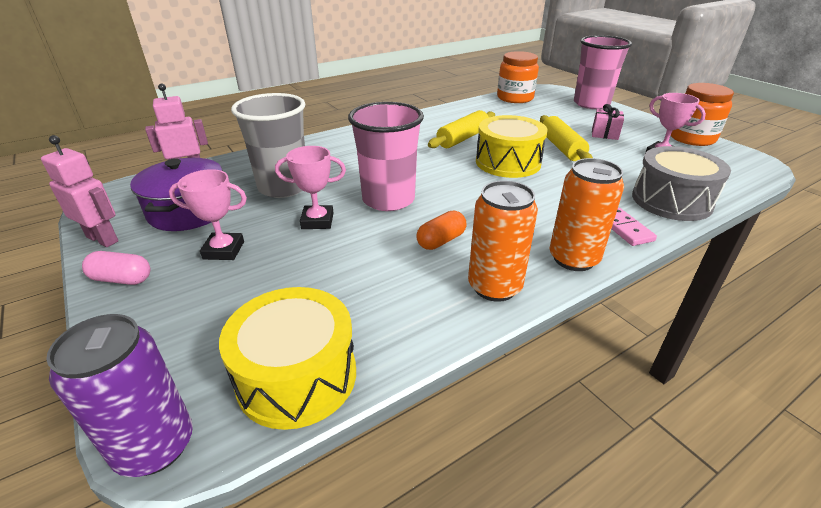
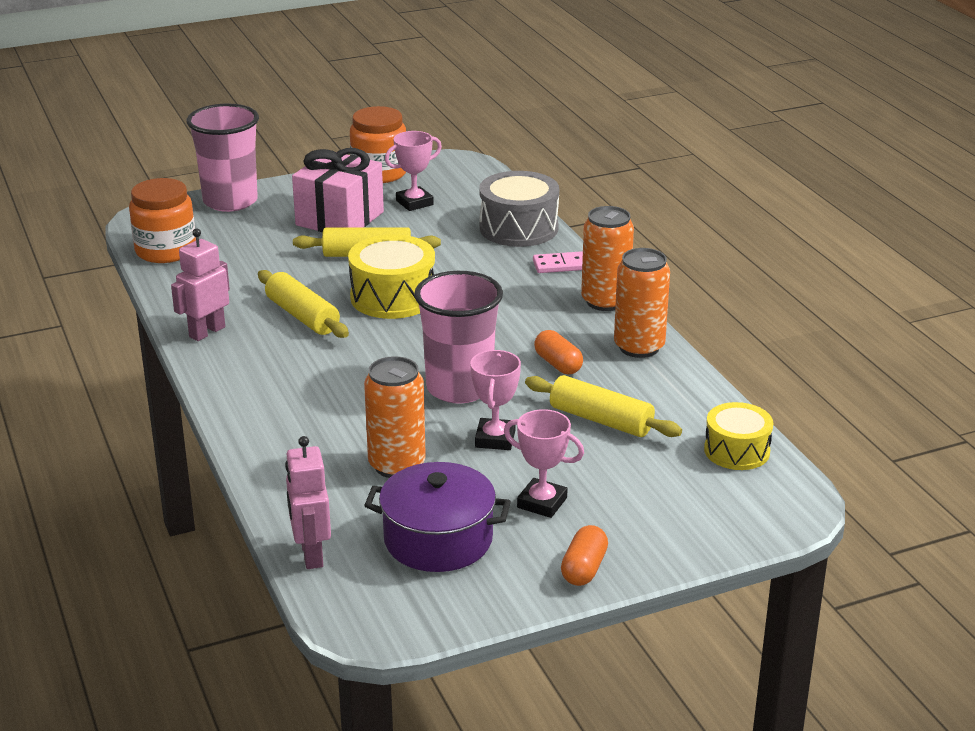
camera: 80 degrees left, 5 degrees down
(103, 239) = (491, 602): pink robot -> pink robot (207, 332)
(122, 279) = (584, 569): pink capsule -> orange capsule
(155, 446) = (800, 512): purple can -> none
(224, 250) = (542, 502): pink trophy -> pink trophy turned 75 degrees counterclockwise
(283, 187) = (397, 465): grey cup -> orange can
(297, 376) = (736, 451): yellow drum -> yellow drum, size x0.66
(351, 272) = (601, 420): none -> yellow rolling pin
(604, 134) = (339, 218): pink gift -> pink gift, size x1.97

